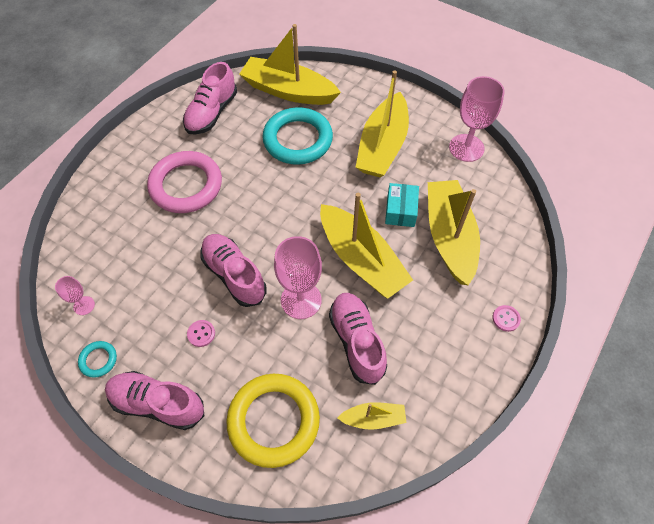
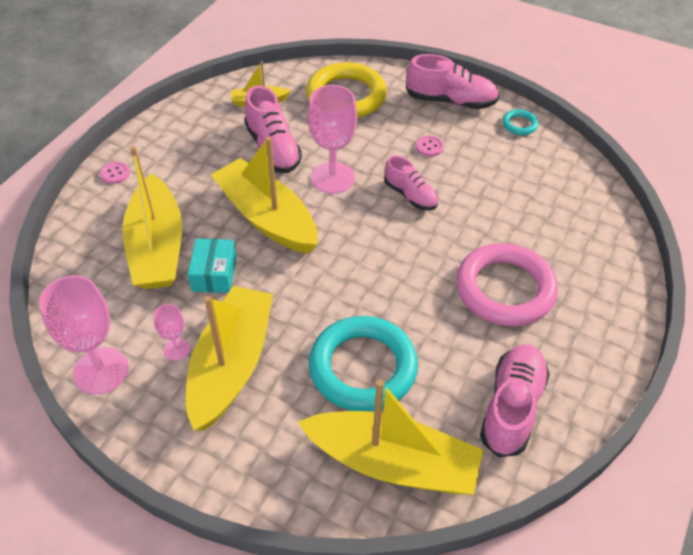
camera: 175 degrees right, 10 degrees down
(84, 305) = (559, 162): pink goblet -> pink goblet (176, 349)
(234, 275) = (410, 195): pink shoe -> pink shoe, size x0.65

